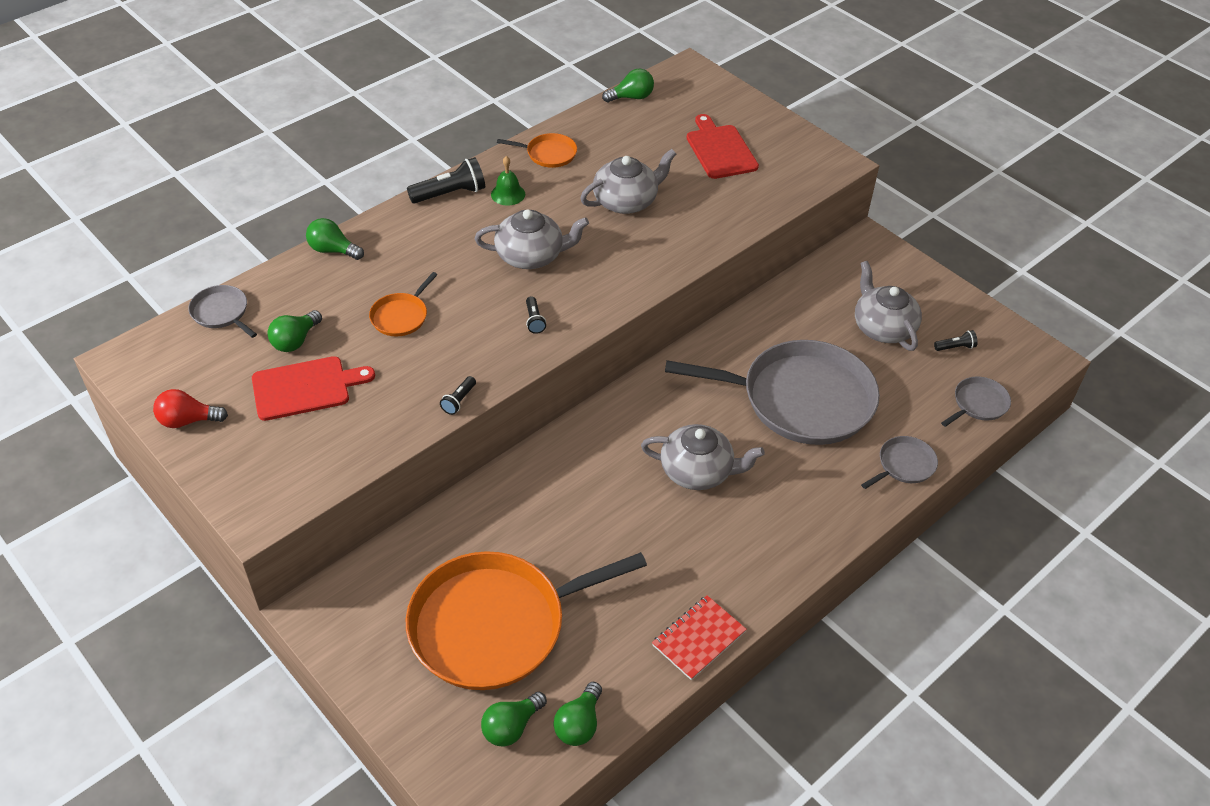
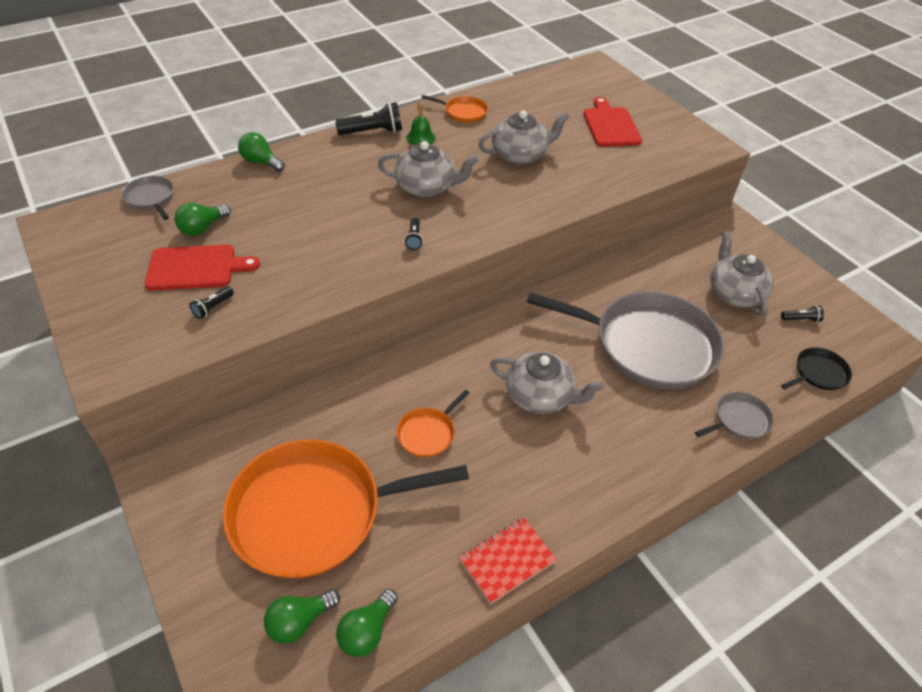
camera: 10 degrees right, 0 degrees up
(188, 420) = (84, 281): red light bulb -> none
(401, 316) = (299, 220): orange pan -> orange pan (428, 433)
(459, 400) = (326, 297): black flashlight -> black flashlight (213, 307)
(631, 97) = (543, 79): green light bulb -> none
(978, 404) = (818, 373): grey pan -> black pan

